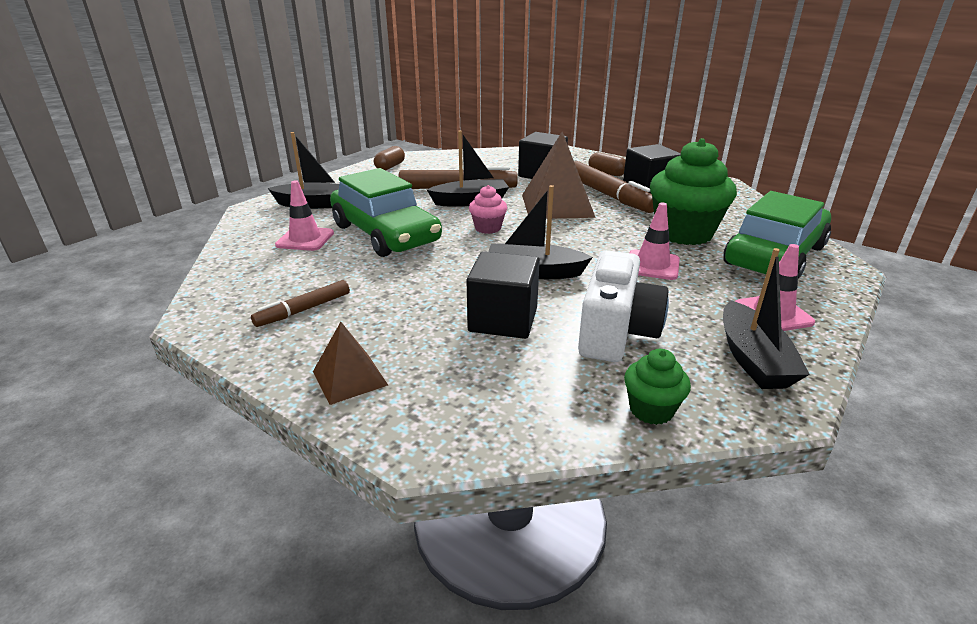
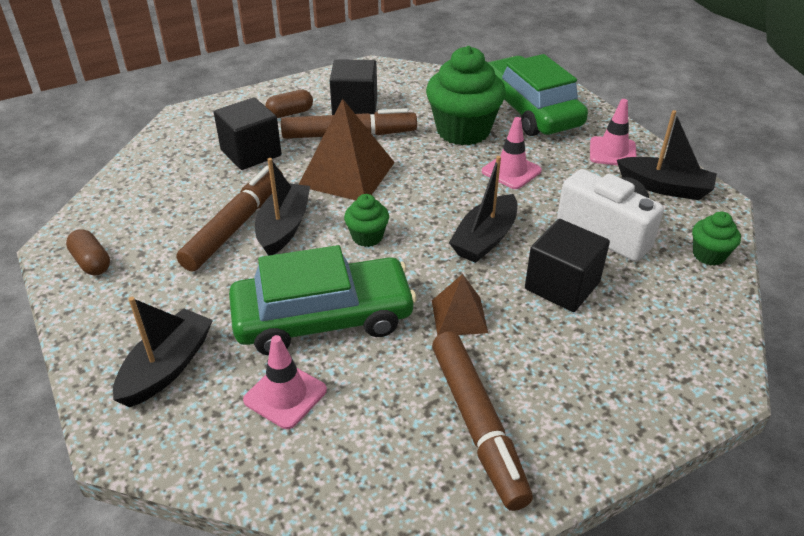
camera: 65 degrees left, 10 degrees up
(304, 310) = (477, 424): brown marker -> brown marker, size x1.76
(350, 378) = (620, 409): brown pyramid -> brown pyramid (459, 316)
(488, 228) = (367, 237): pink cupcake -> green cupcake

